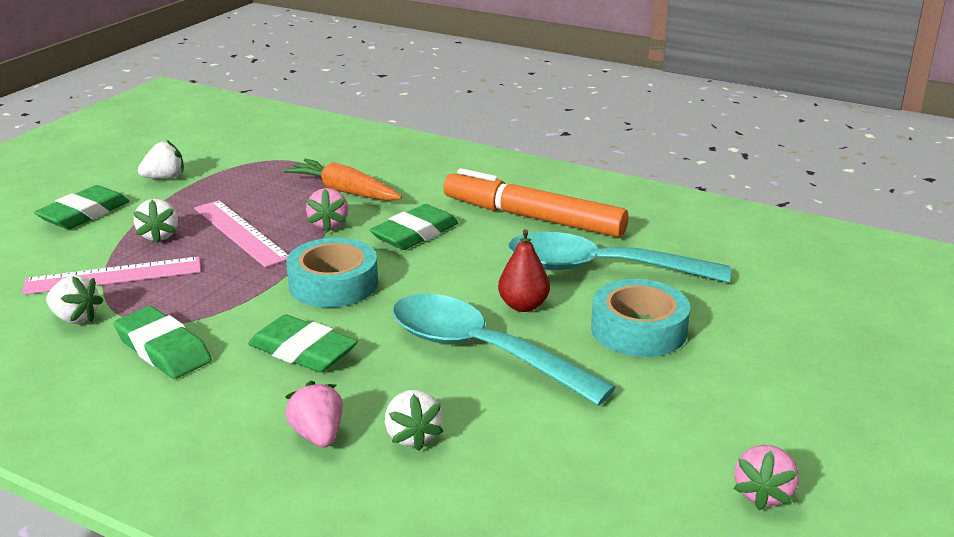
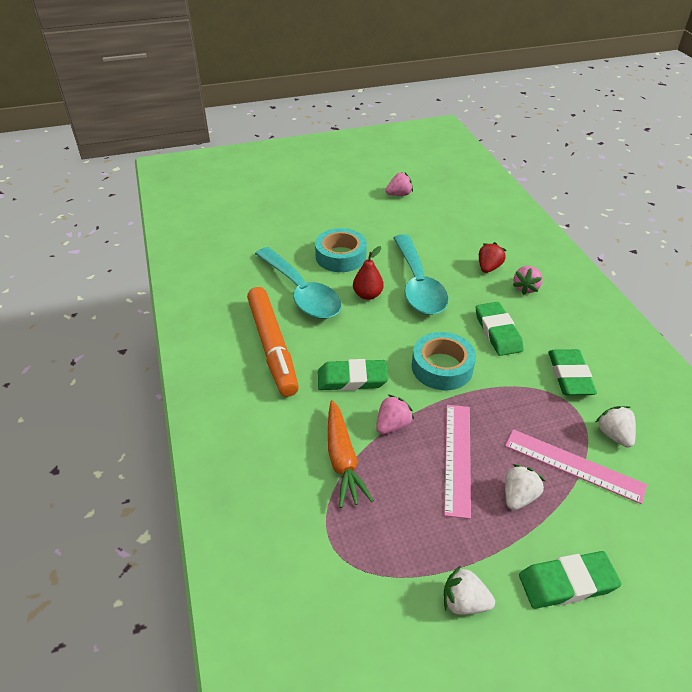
camera: 135 degrees left, 15 degrees up
(412, 436) = (488, 268): white strawberry -> red strawberry

